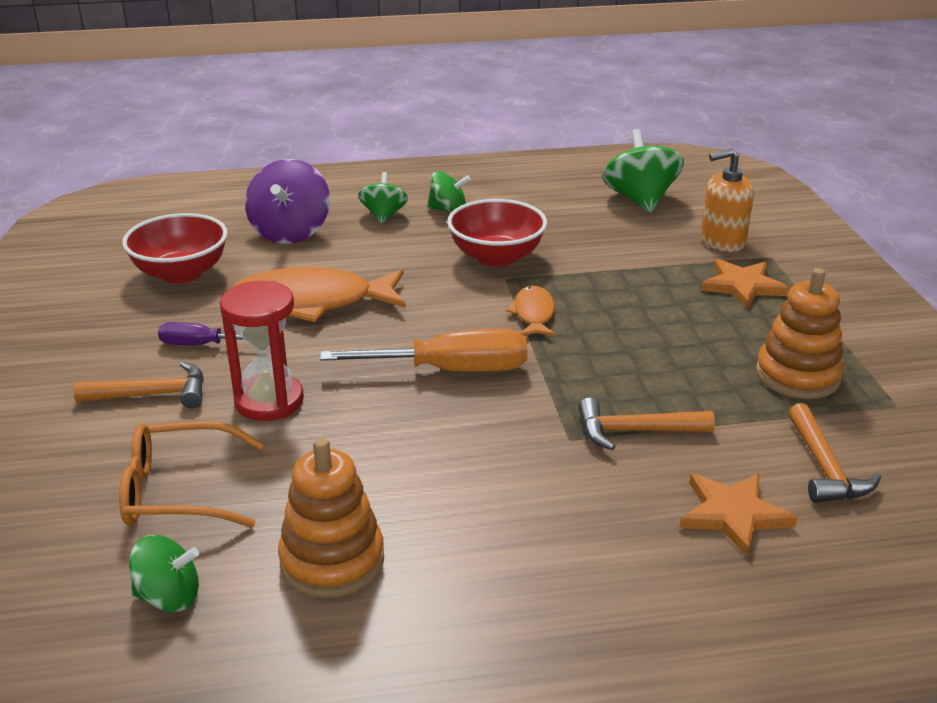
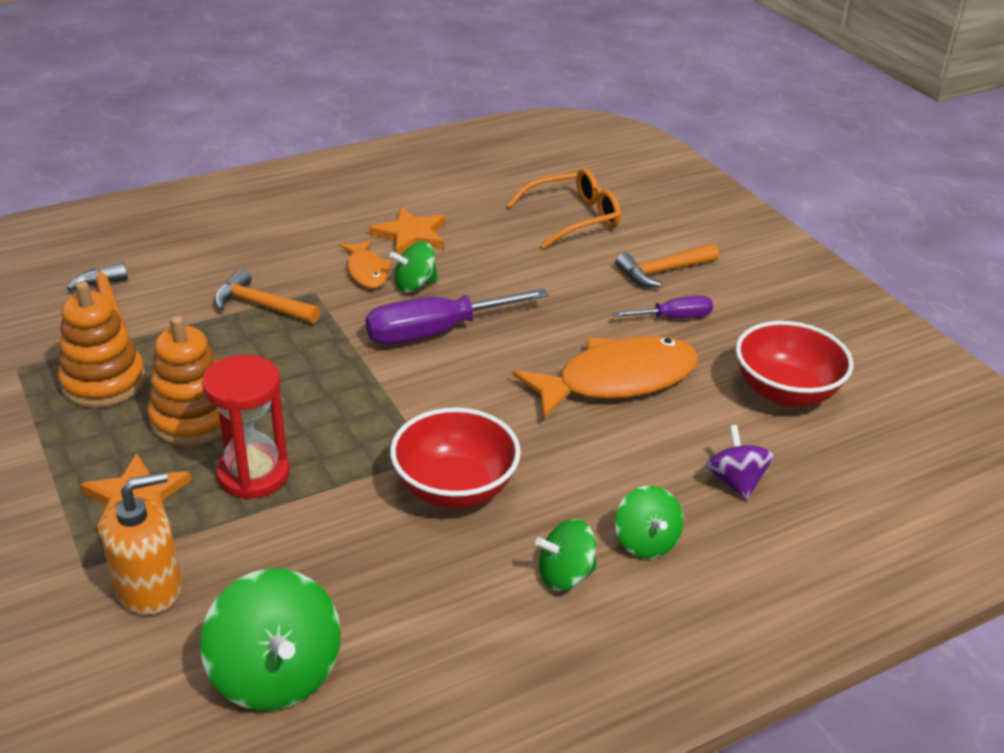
camera: 160 degrees right, 5 degrees up
(169, 596) = (525, 174): green spinning top -> green spinning top (414, 285)
(269, 401) = (568, 281): red hourglass -> red hourglass (253, 474)
(290, 232) = (735, 481): purple spinning top -> purple spinning top, size x0.60
(332, 560) = (446, 200): orange stacking toy -> orange stacking toy (193, 418)
(451, 370) = (436, 332): orange screwdriver -> purple screwdriver
(533, 314) = (380, 408): orange fish -> orange fish (367, 271)
(635, 431) = (261, 306): orange hammer -> orange hammer turned 135 degrees counterclockwise
(733, 514) = (187, 260): orange star -> orange star (410, 235)

